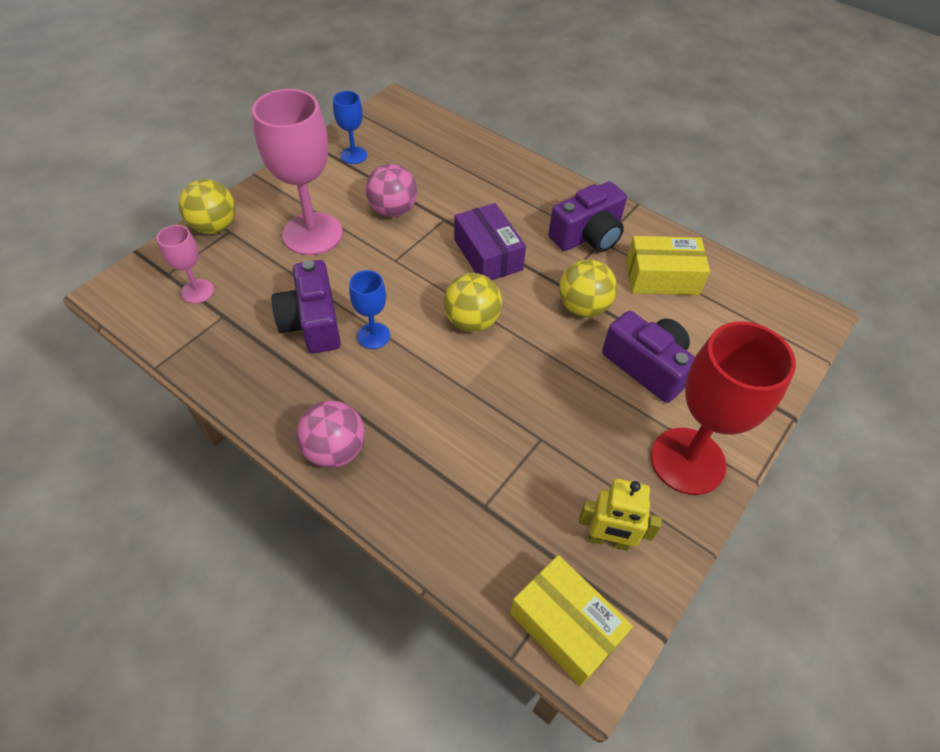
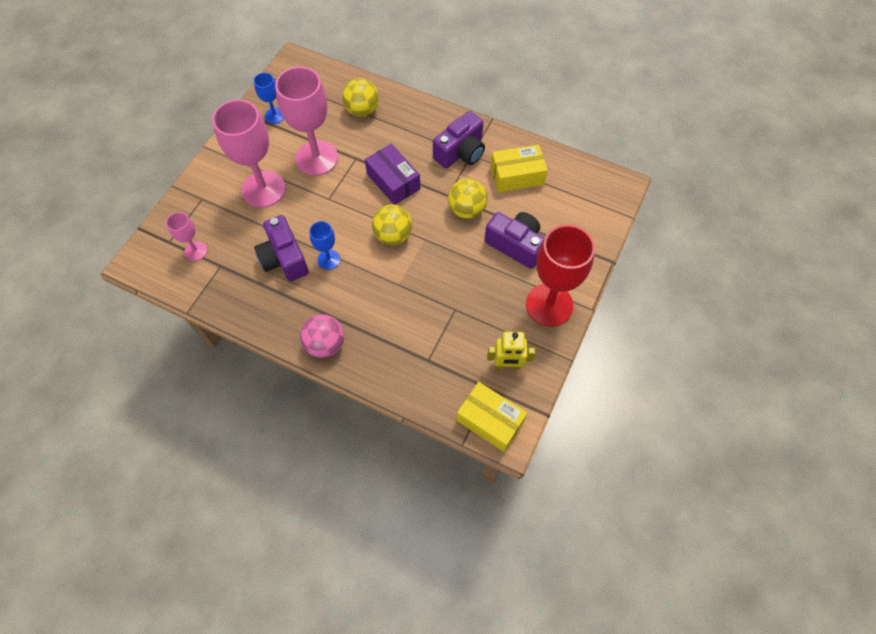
camera: 10 degrees left, 10 degrees up
(214, 226) = (190, 197): yellow ball -> yellow ball (362, 110)
(393, 210) = (316, 158): pink ball -> pink goblet

